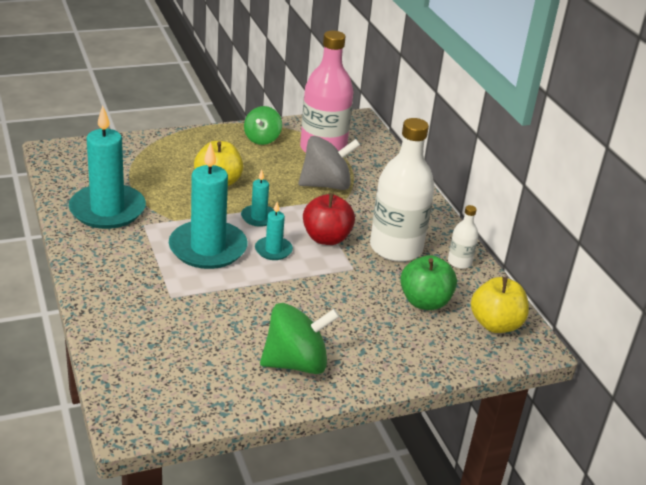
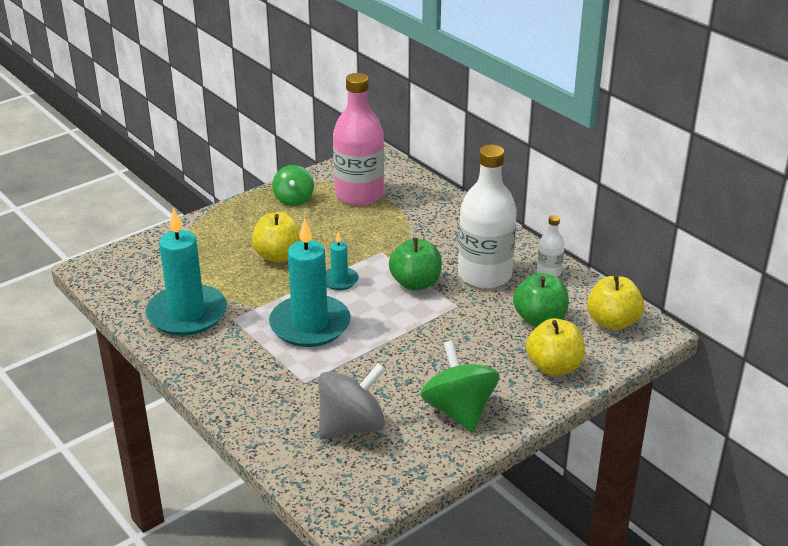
camera: 15 degrees left, 0 degrees up
(273, 250) = (373, 309): turquoise candle -> none
(296, 363) = (459, 410): green spinning top -> green spinning top turned 75 degrees counterclockwise
(326, 185) = (383, 230): grey spinning top -> grey spinning top (351, 426)
(326, 238) = (415, 283): red apple -> green apple
(412, 349) = (554, 367): none -> yellow apple

